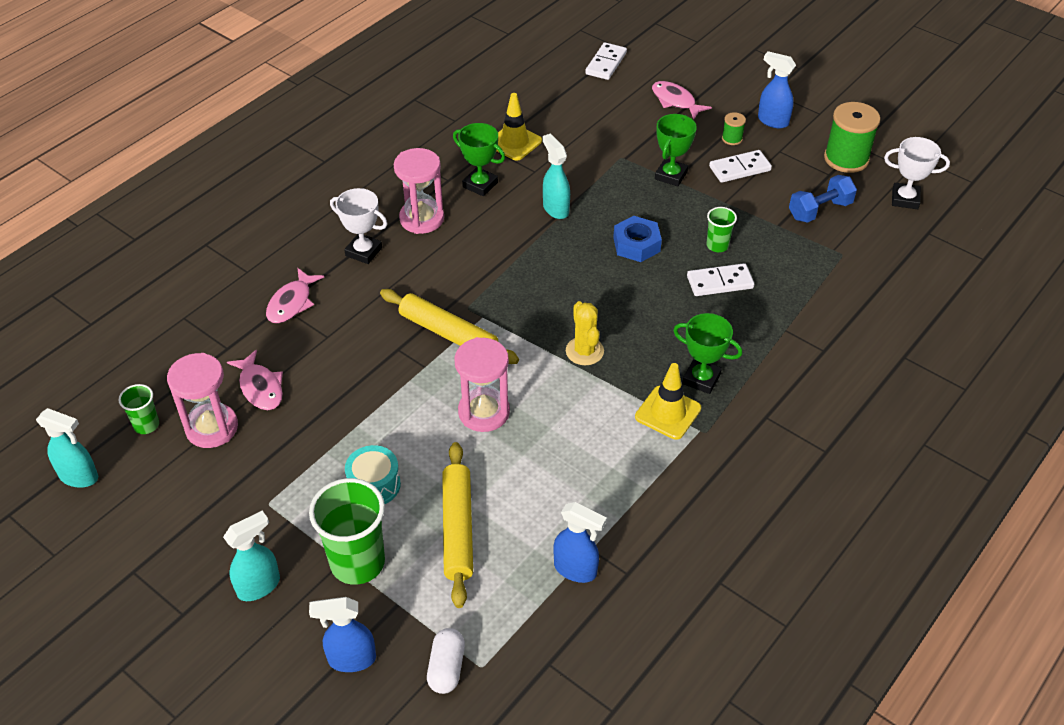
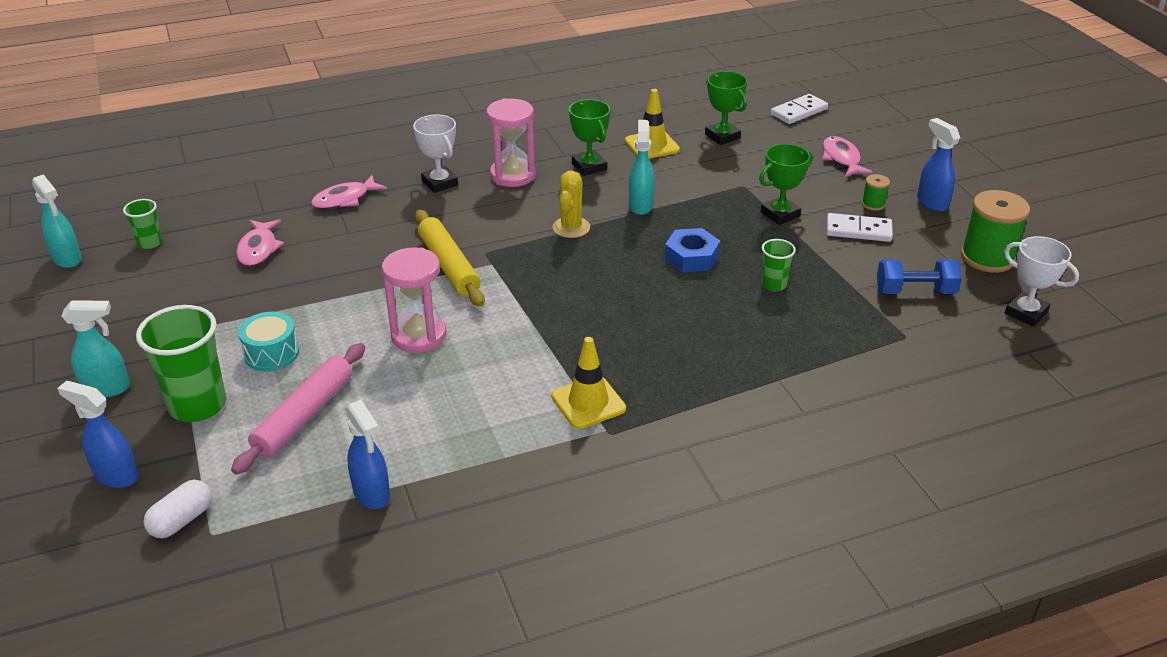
camera: 30 degrees right, 10 degrees down
(212, 428) = (193, 263): pink hourglass -> none
(457, 528) = (304, 415): yellow rolling pin -> pink rolling pin
(584, 351) = (557, 323): yellow cactus -> yellow cactus (571, 227)
(701, 379) = (649, 387): green trophy -> green trophy (722, 136)
(720, 282) = (747, 315): white domino -> none

